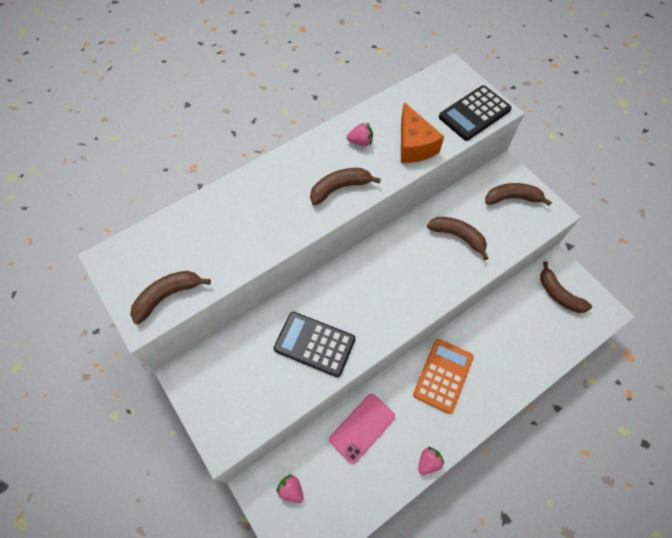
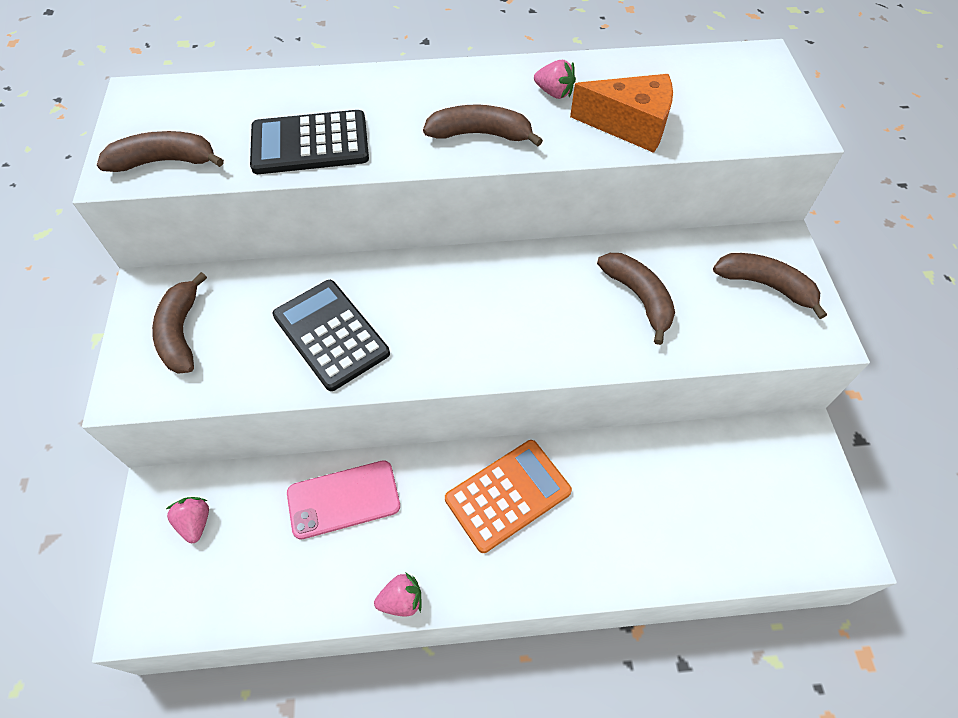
camera: 30 degrees right, 5 degrees down
(414, 145) = (630, 125): orange cheese -> orange cheese turned 90 degrees counterclockwise
(474, 113) = (757, 121): black calculator -> black calculator (310, 143)
(558, 294) = (776, 479): brown banana -> brown banana (181, 332)

